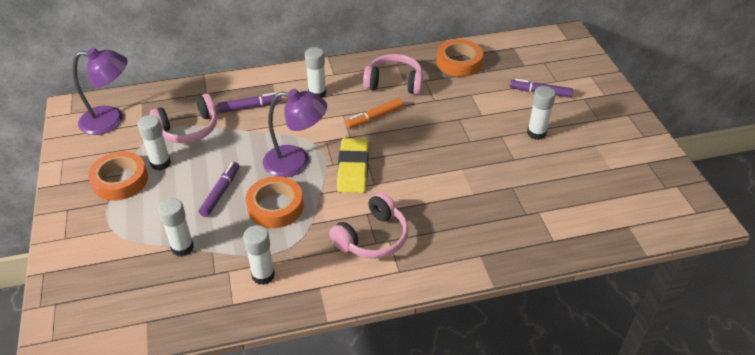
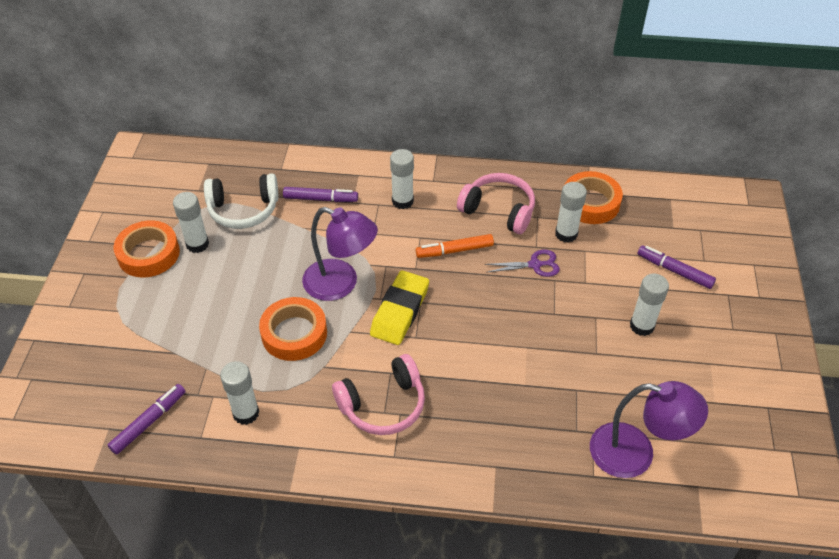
camera: 20 degrees right, 5 degrees up
(111, 120) = (168, 177): purple lamp -> purple lamp (635, 453)
(182, 247) = (178, 353): white glue stick -> white glue stick (566, 234)
(188, 129) = (243, 210): pink headphones -> white headphones
(220, 192) = (244, 298): purple marker -> purple marker (149, 422)
(439, 112) = (535, 265): none -> purple scissors

